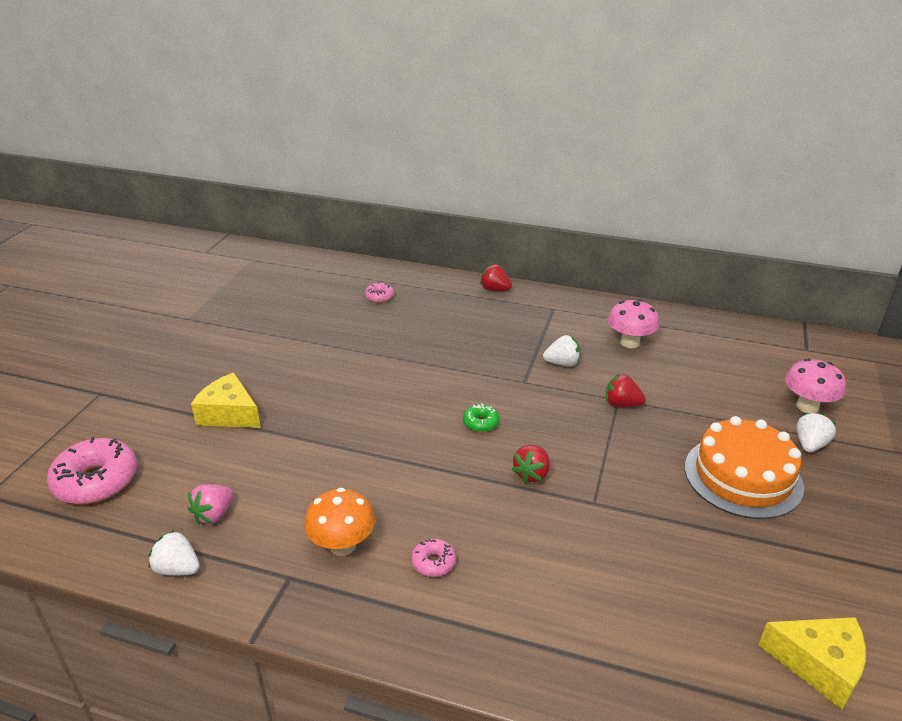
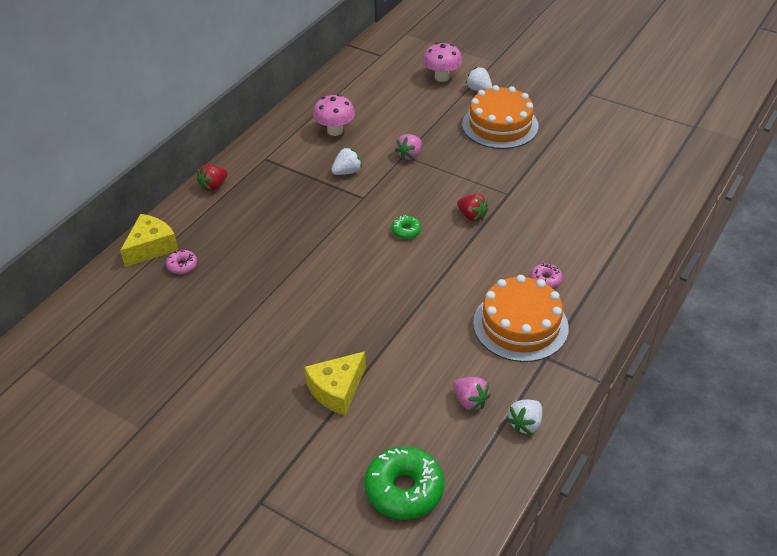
camera: 75 degrees left, 10 degrees up
(96, 481) = (404, 490): pink donut -> green donut
(342, 545) = (520, 325): orange mushroom -> orange cake
(562, 363) = (347, 172): white strawberry -> white strawberry turned 45 degrees clockwise
(621, 404) = (410, 155): red strawberry -> pink strawberry
(818, 665) = (642, 146): yellow cheese -> yellow cheese (151, 247)

